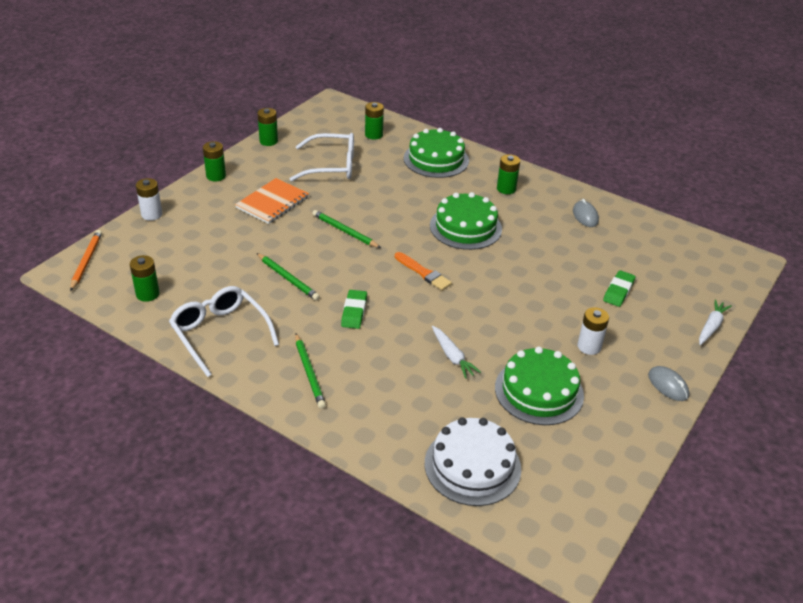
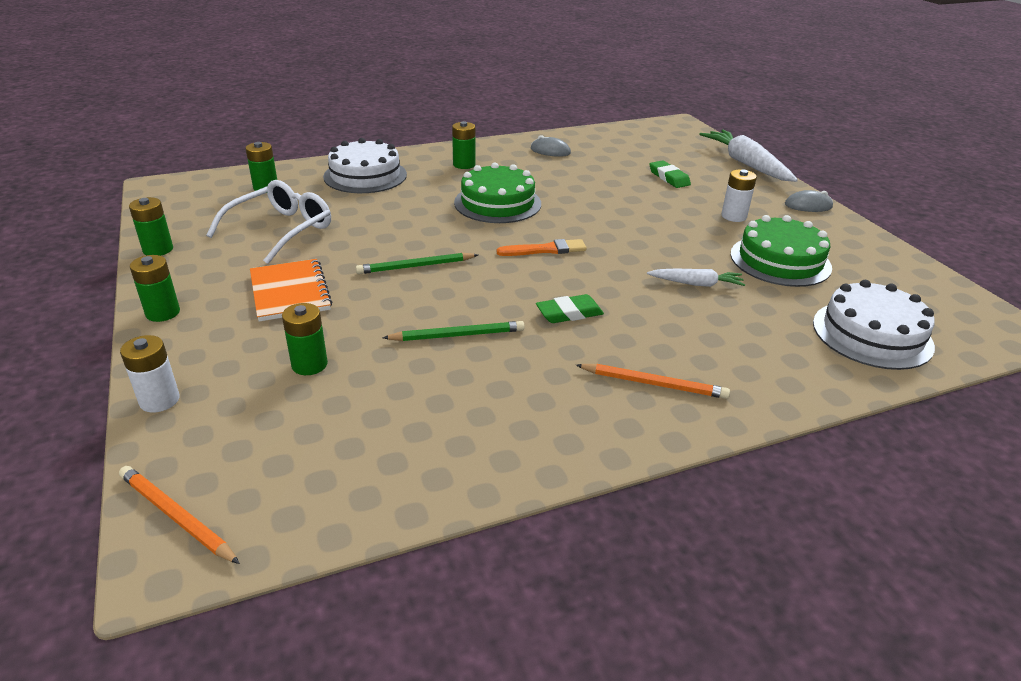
camera: 55 degrees left, 5 degrees down
(147, 294) = (349, 472): green battery -> green battery (309, 364)
(220, 333) = (513, 430): white glasses -> none
(309, 372) = (653, 384): green pencil -> orange pencil
(354, 312) = (569, 313): green eraser -> green eraser turned 60 degrees counterclockwise
(436, 159) = (365, 175): green cake -> white cake
(711, 326) = (746, 164): white carrot -> white carrot, size x1.86

